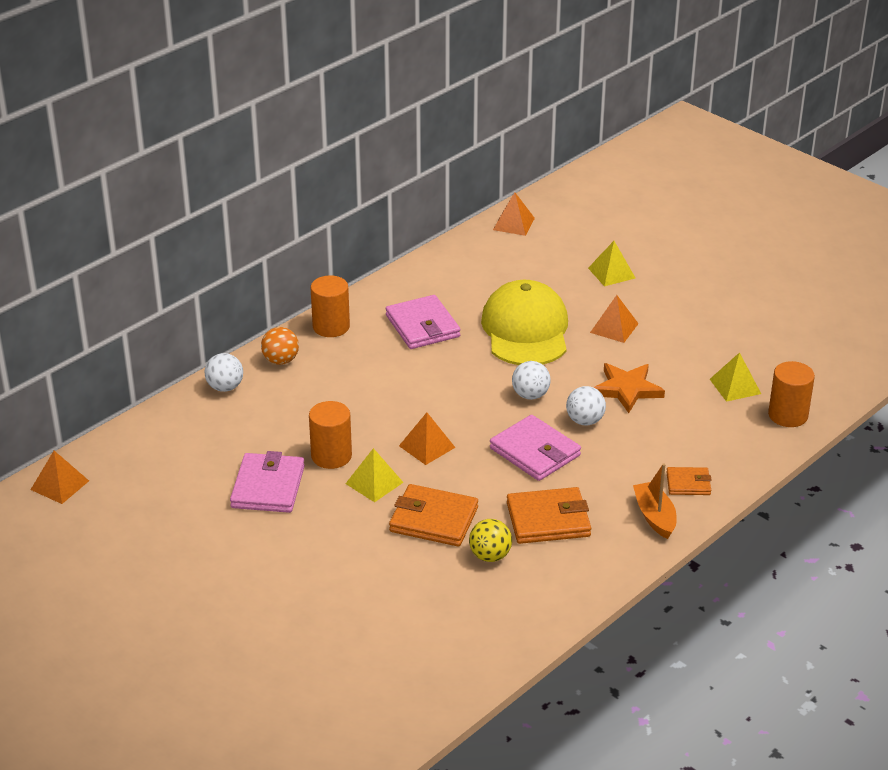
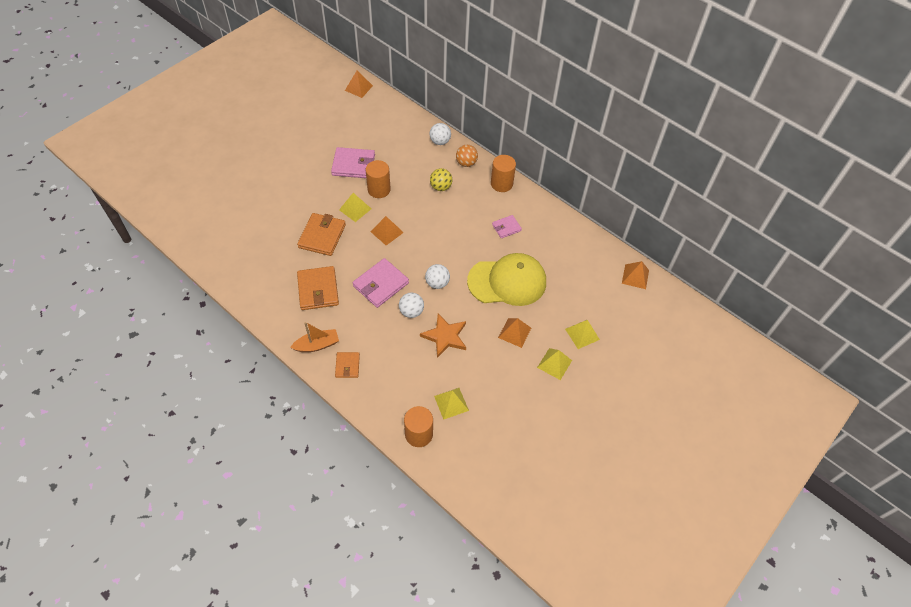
camera: 85 degrees right, 20 degrees up
(422, 326) = (506, 227): pink wallet -> pink wallet, size x0.57
(490, 556) = (289, 262): yellow ball -> yellow ball (441, 187)
(661, 298) = (554, 363): none -> yellow pyramid

